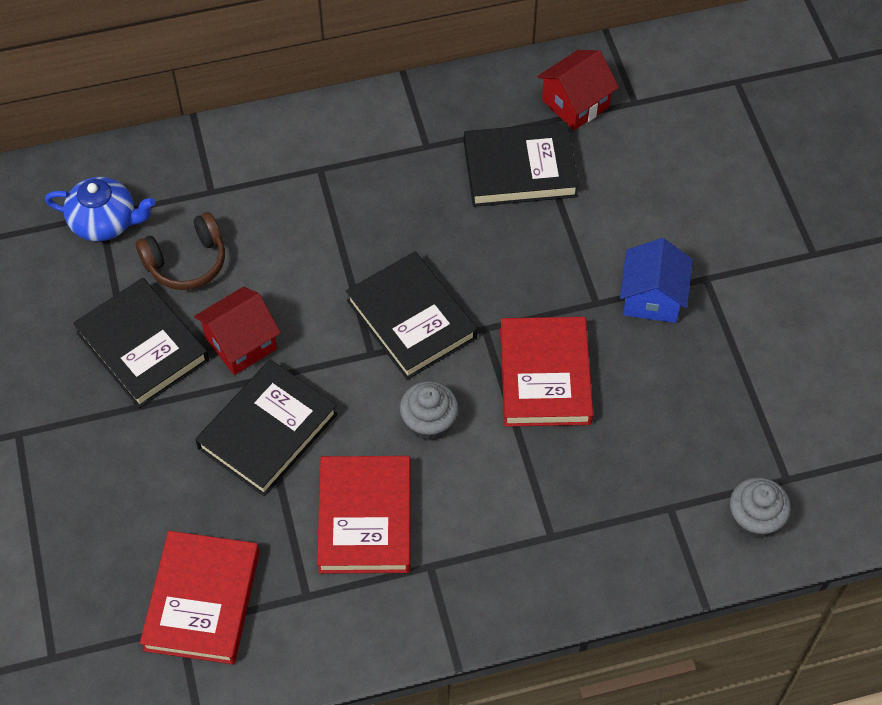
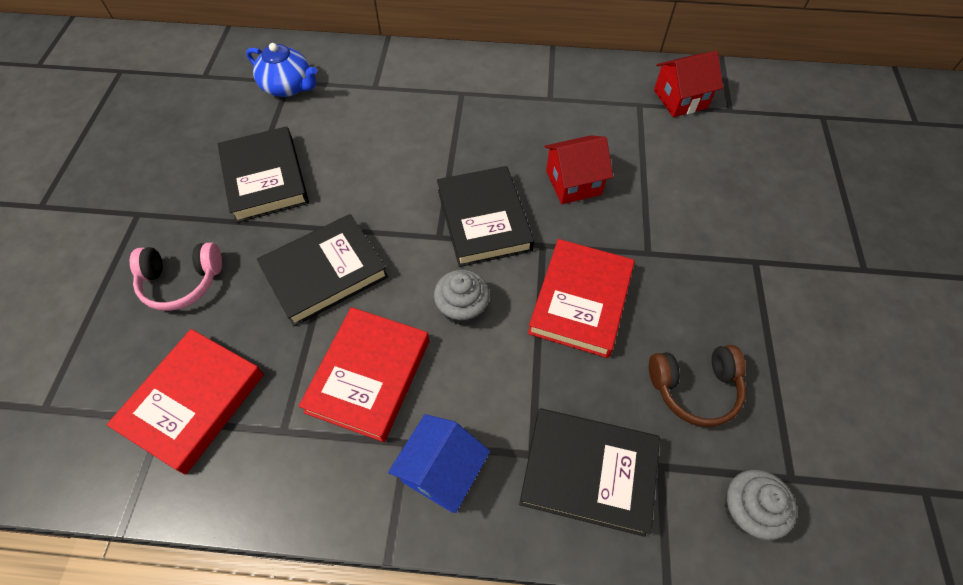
camera: 20 degrees right, 0 degrees up
(117, 490) = (182, 282): none -> pink headphones
(186, 262) = (331, 129): brown headphones -> brown headphones (694, 388)
(241, 343) = (340, 198): red house -> red house (573, 183)
(520, 169) = (618, 133): black book -> black book (588, 472)
(652, 298) = (700, 263): blue house -> blue house (442, 471)

